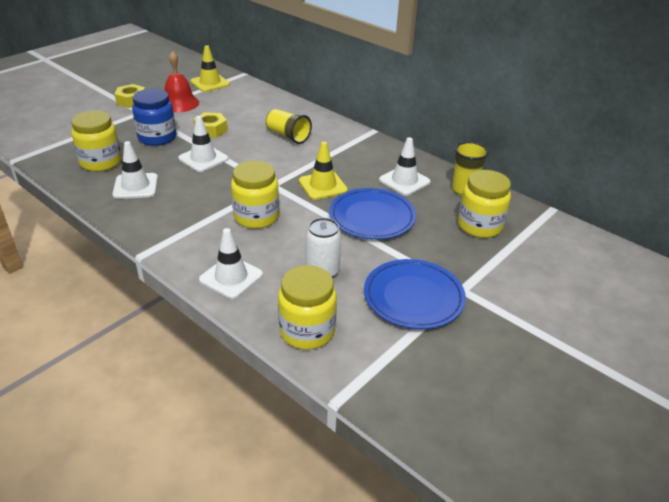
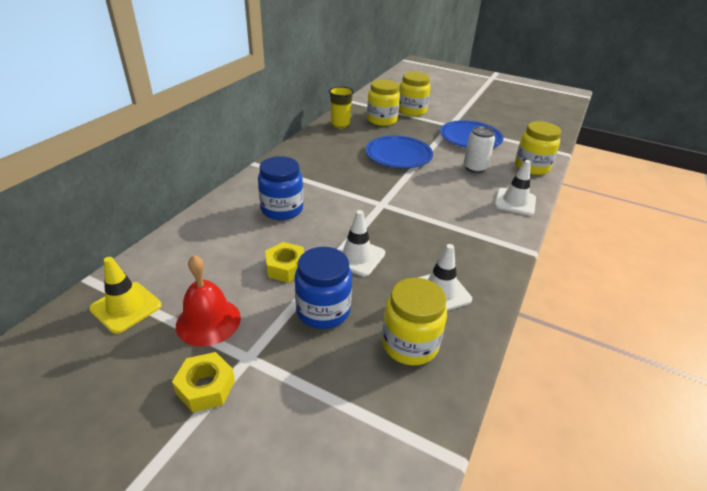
camera: 105 degrees left, 0 degrees up
(256, 217) = (435, 204): yellow jar -> yellow jar (412, 111)
(288, 136) = (282, 209): yellow cup -> blue jar
(323, 186) = (368, 179): yellow traffic cone -> none
(404, 181) = (339, 146): white traffic cone -> none

